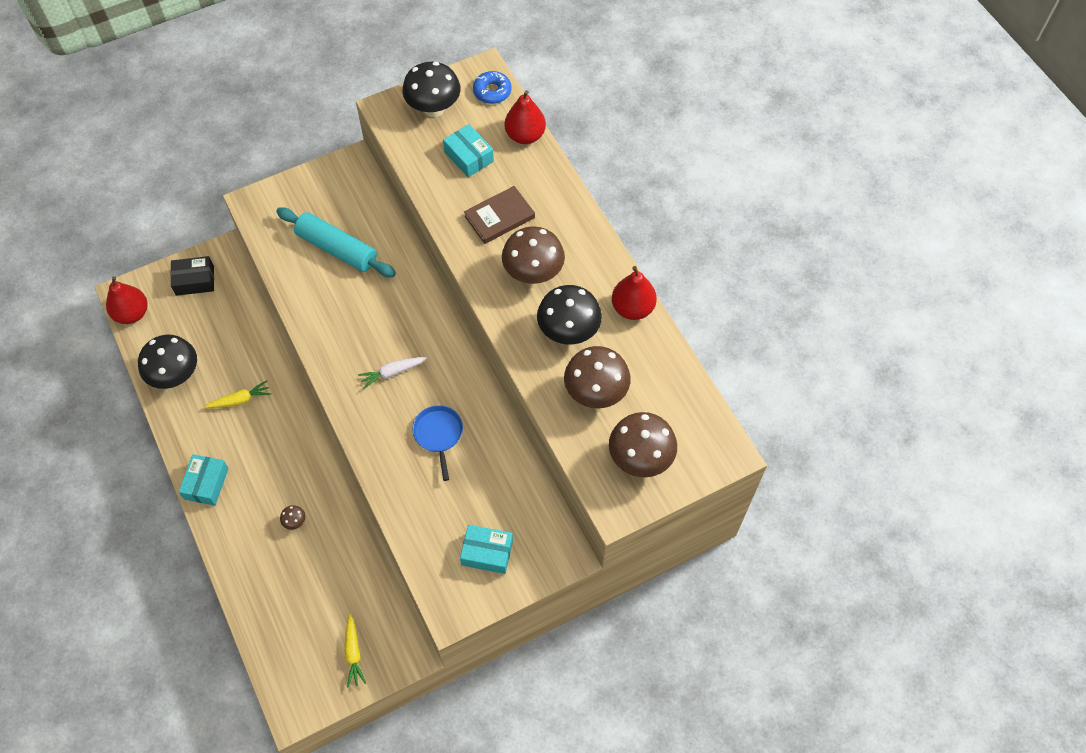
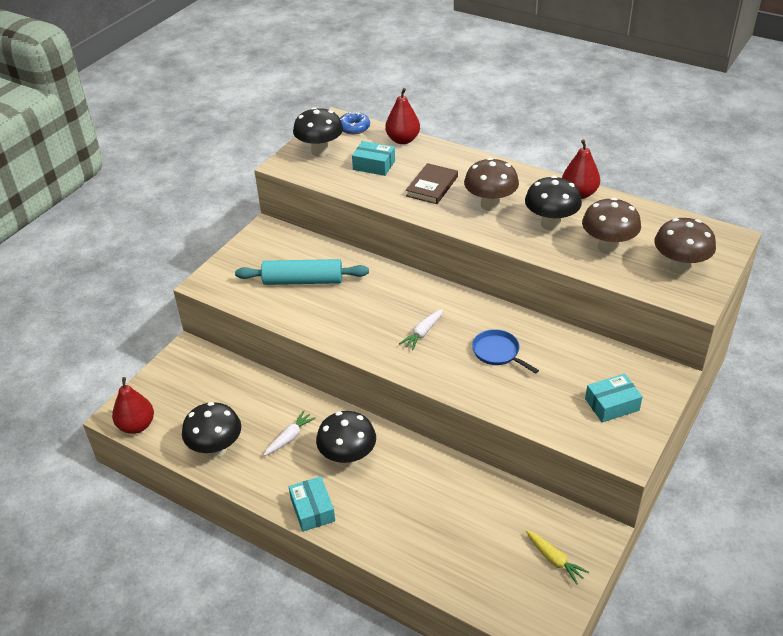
camera: 30 degrees left, 20 degrees down
(195, 280) = (176, 378): black box -> none
(240, 400) = (289, 437): yellow carrot -> white carrot
(270, 450) = (348, 458): none -> black mushroom
(295, 522) = (416, 495): brown mushroom -> none

